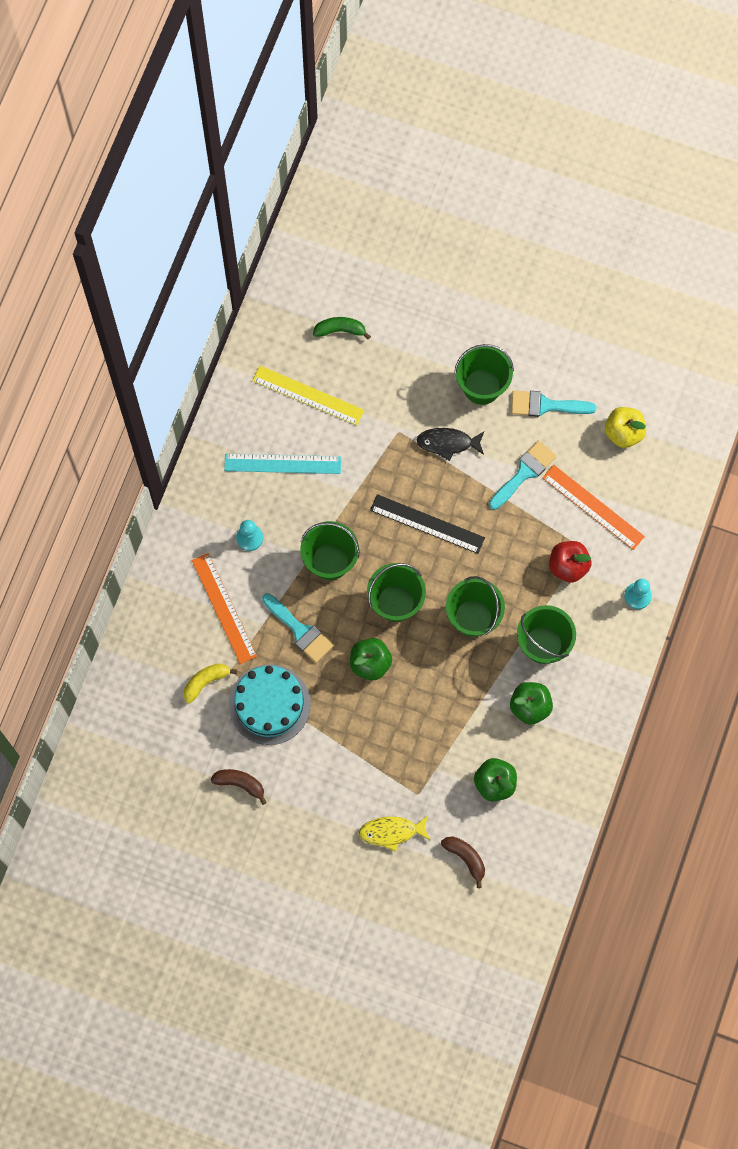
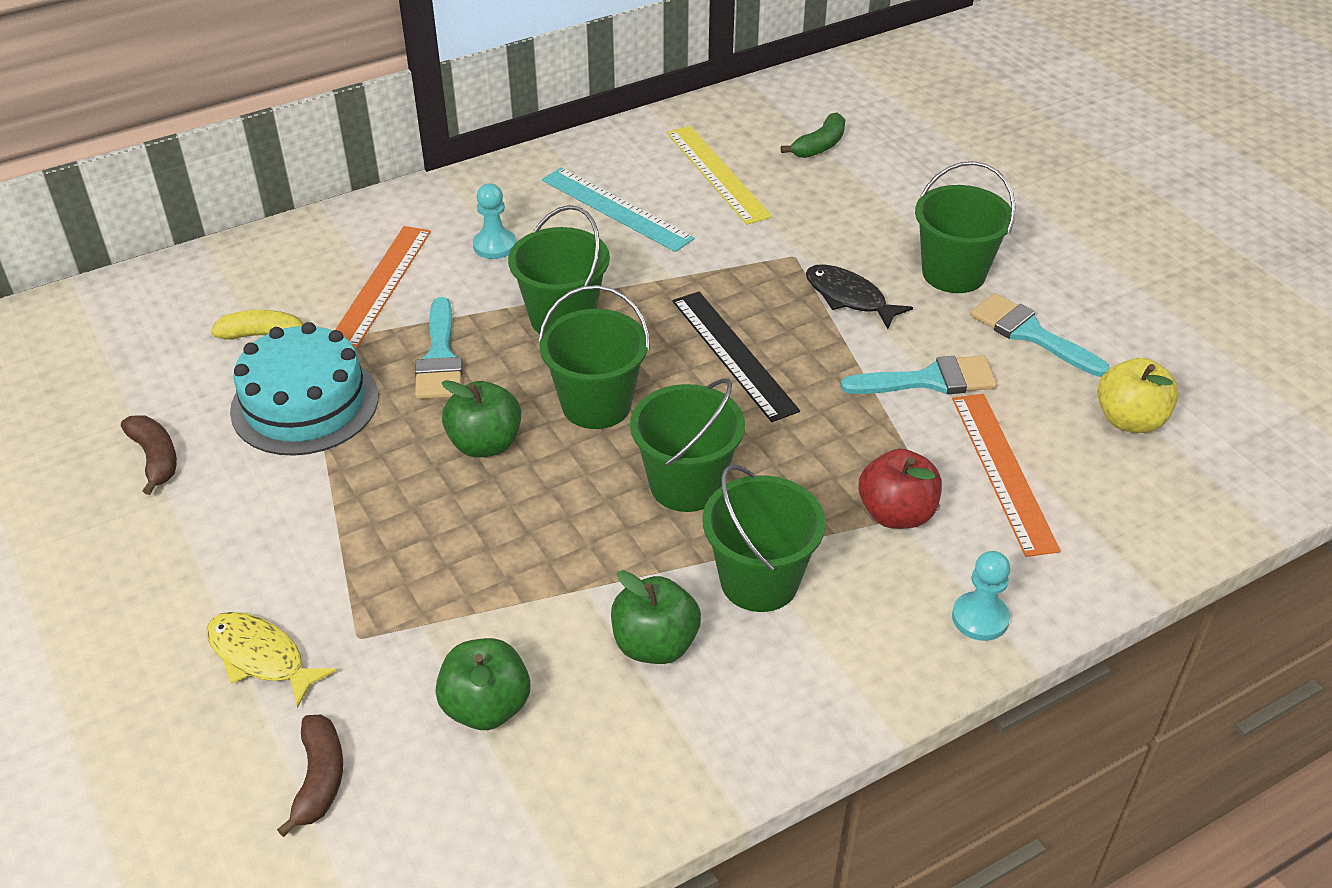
camera: 40 degrees right, 30 degrees down
(340, 330) = (819, 146): green banana -> green banana turned 90 degrees clockwise

